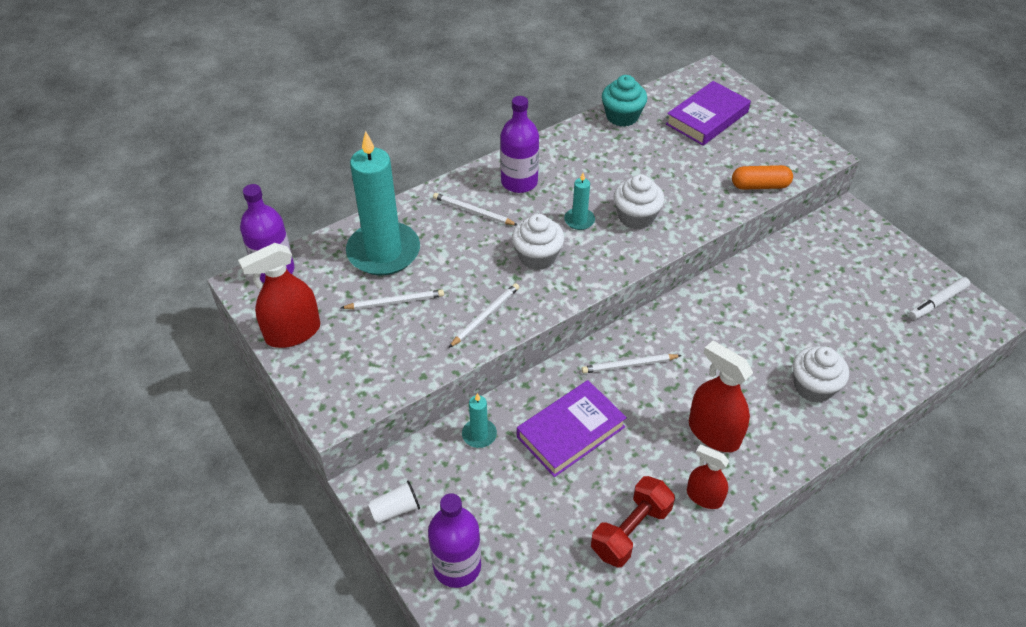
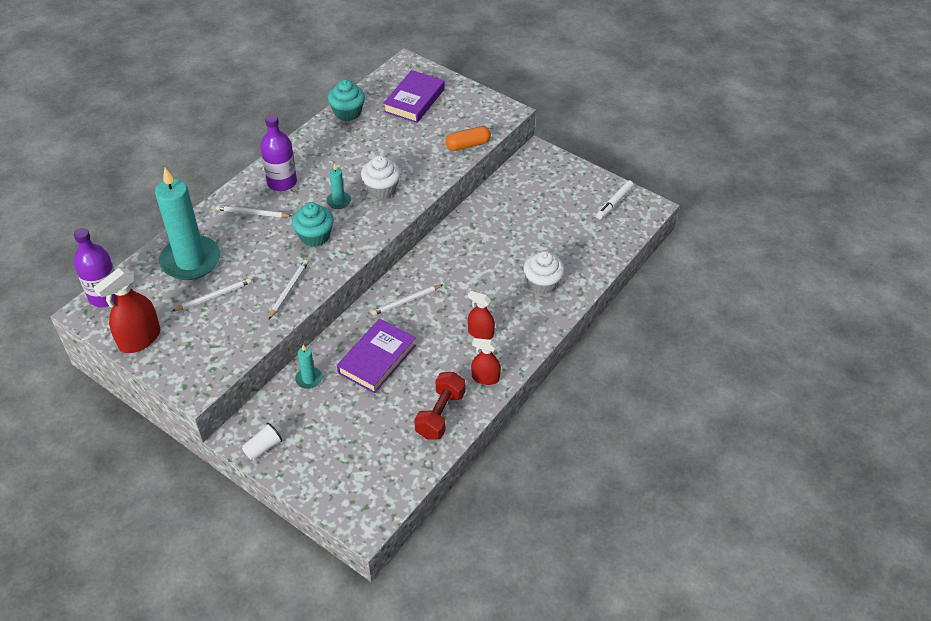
camera: 20 degrees left, 0 degrees up
(457, 566) = (322, 472): purple bottle -> none
(537, 256) = (314, 236): white cupcake -> turquoise cupcake
(713, 433) = (480, 333): red spray bottle -> red spray bottle, size x0.62

